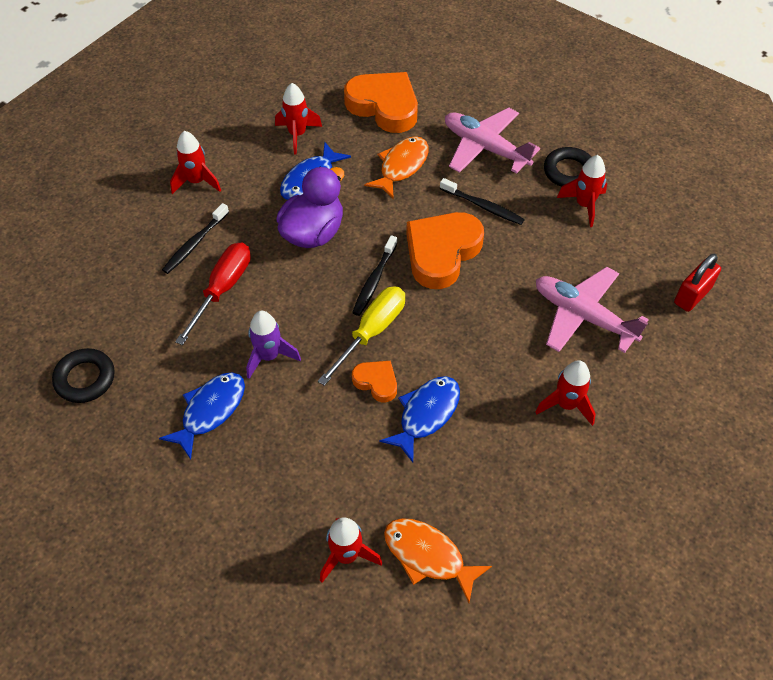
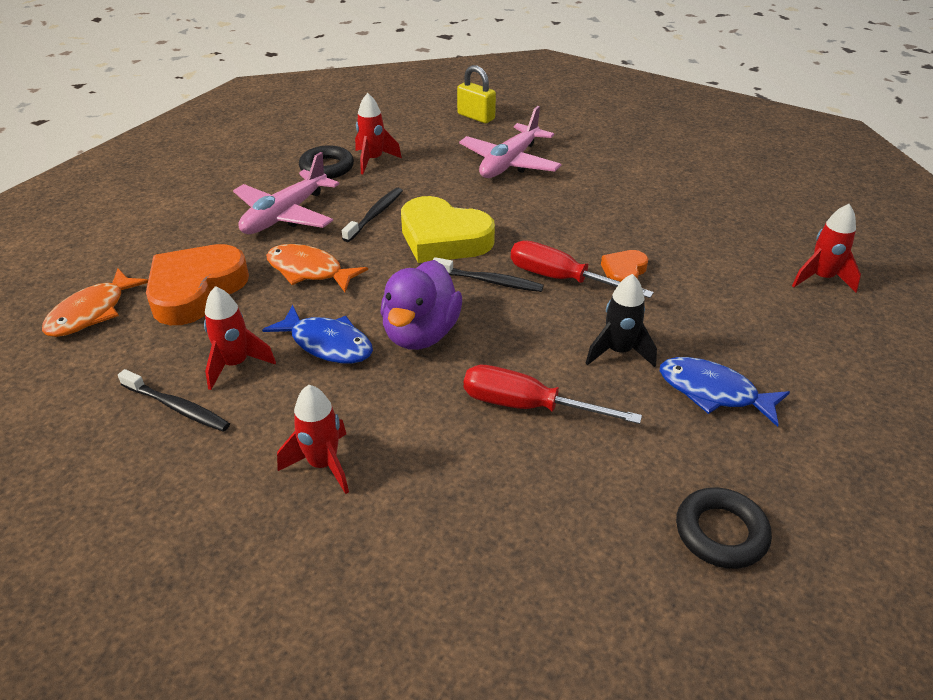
camera: 95 degrees left, 15 degrees down
(195, 243) = (450, 447): black toothbrush -> black toothbrush (177, 407)
(269, 356) = (619, 352): purple rocket -> black rocket
(313, 232) = (421, 333): purple duck -> purple duck turned 105 degrees counterclockwise
(371, 332) = (561, 279): yellow screwdriver -> red screwdriver
(426, 414) = (649, 241): blue fish -> none
(428, 556) = (791, 235): orange fish -> orange fish (92, 312)
(442, 253) = (443, 238): orange heart -> yellow heart
(566, 405) = (607, 171): red rocket -> none
(692, 295) = (476, 117): red padlock -> yellow padlock

